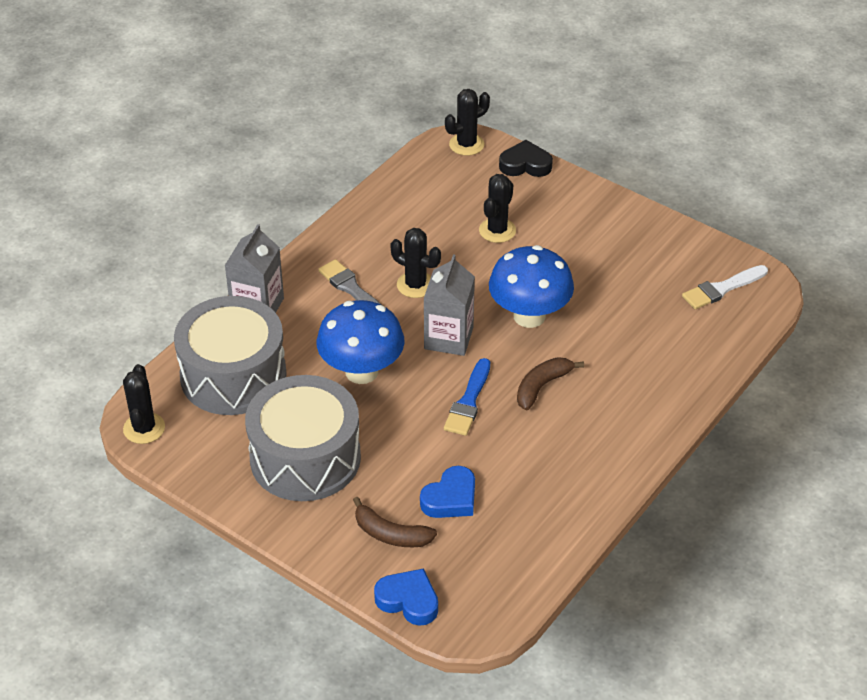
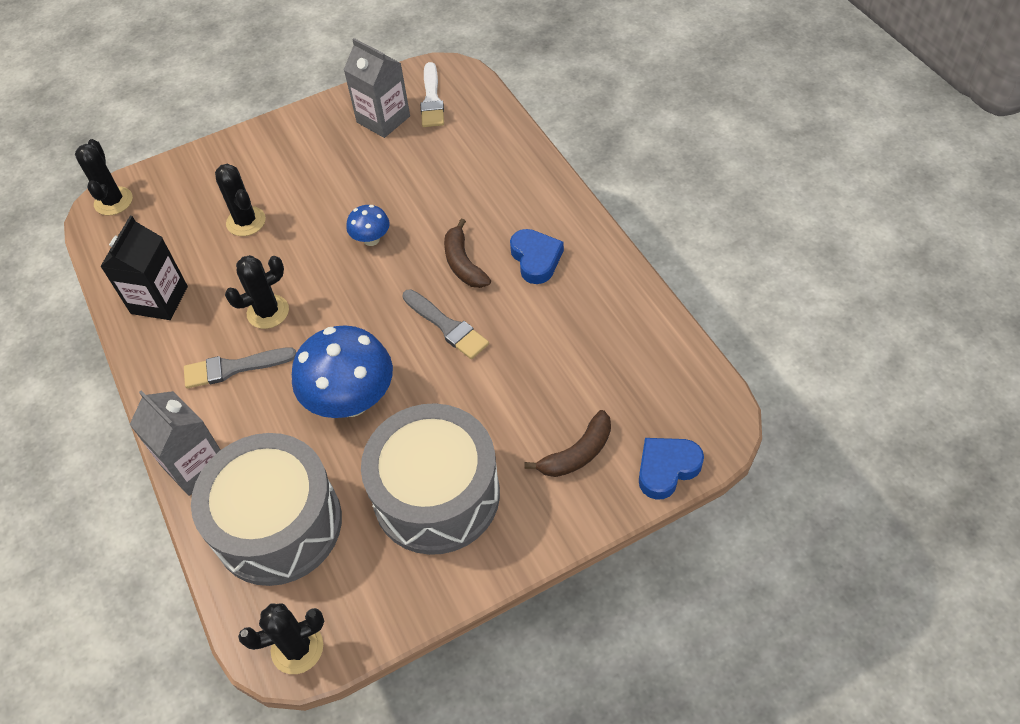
camera: 60 degrees left, 10 degrees up
(144, 428) = (297, 648): black cactus -> black cactus turned 45 degrees counterclockwise
(389, 217) = (159, 300): none -> black carton
(448, 338) = (356, 311): grey carton -> grey carton (383, 119)
(450, 498) = (558, 386): blue heart -> blue heart (536, 259)
(468, 402) = (447, 326): blue brush -> grey brush
(525, 164) = (178, 168): black heart -> none
(529, 316) = (371, 239): blue mushroom -> blue mushroom, size x0.49

